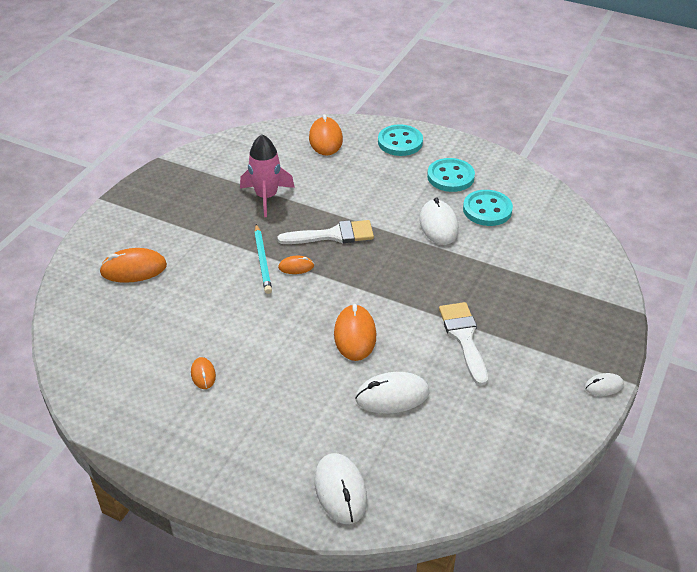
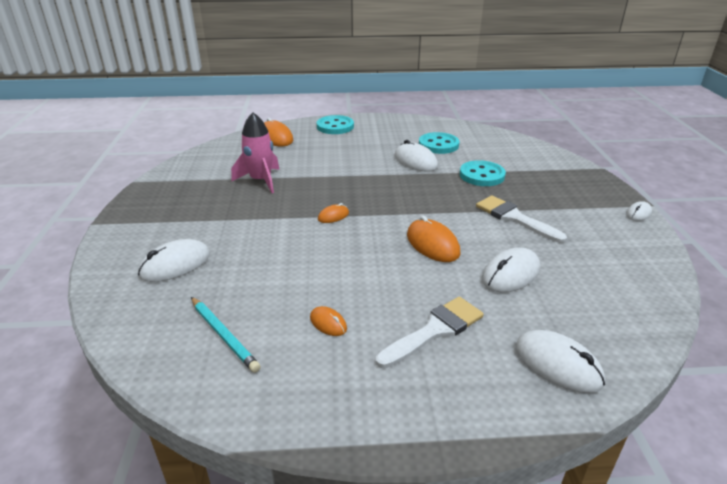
camera: 30 degrees left, 10 degrees down
(133, 269) = (175, 264): orange mouse -> white mouse
(262, 261) = (299, 221): turquoise pencil -> turquoise pencil (223, 335)
(333, 235) = (342, 188): white brush -> white brush (435, 330)
(450, 177) = (392, 135): turquoise button -> turquoise button (482, 175)

